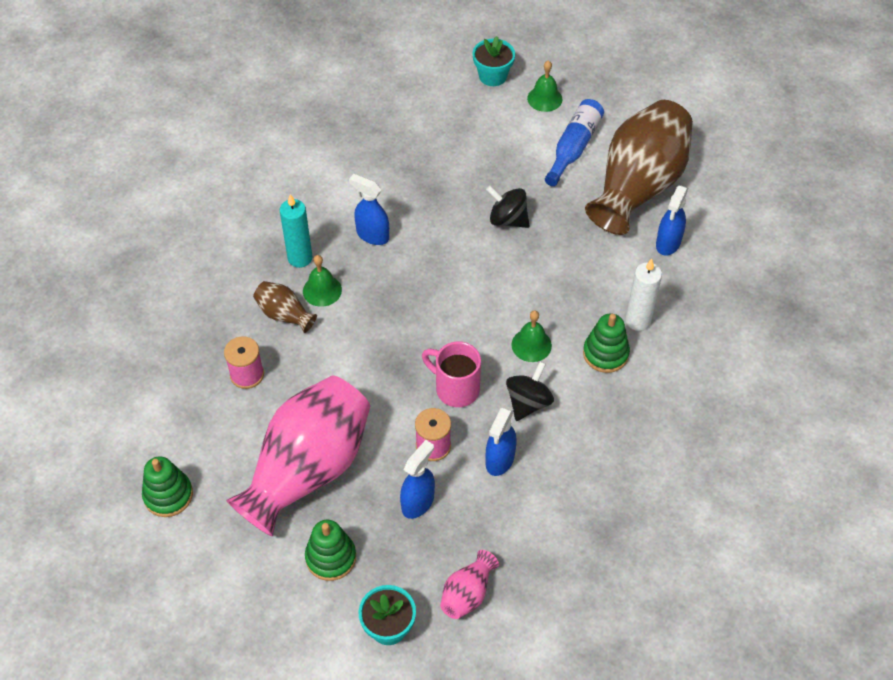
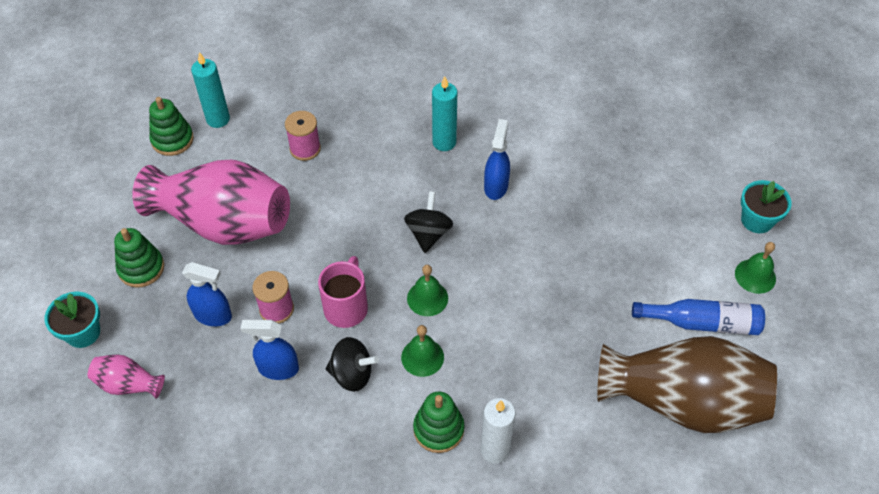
camera: 70 degrees right, 0 degrees up
(162, 445) = (218, 119): none -> turquoise candle
(284, 315) = (377, 152): brown vase -> none
(322, 290) = (415, 170): green bell -> green bell (427, 298)
(507, 219) = (571, 290): black spinning top -> black spinning top (428, 233)
(668, 243) = (616, 454): blue spray bottle -> none

